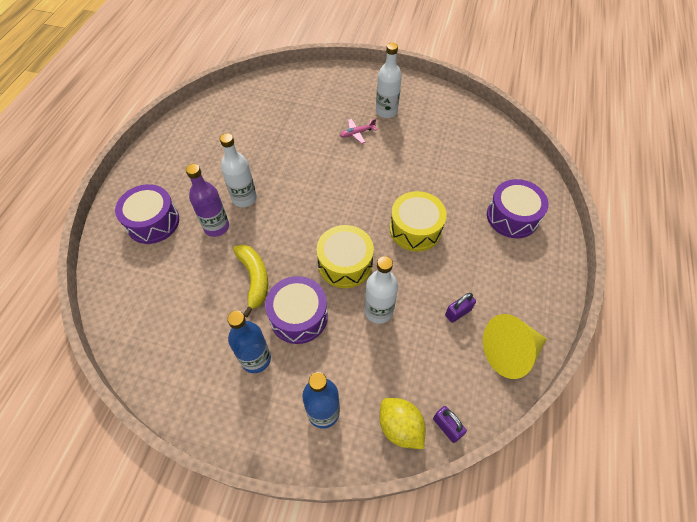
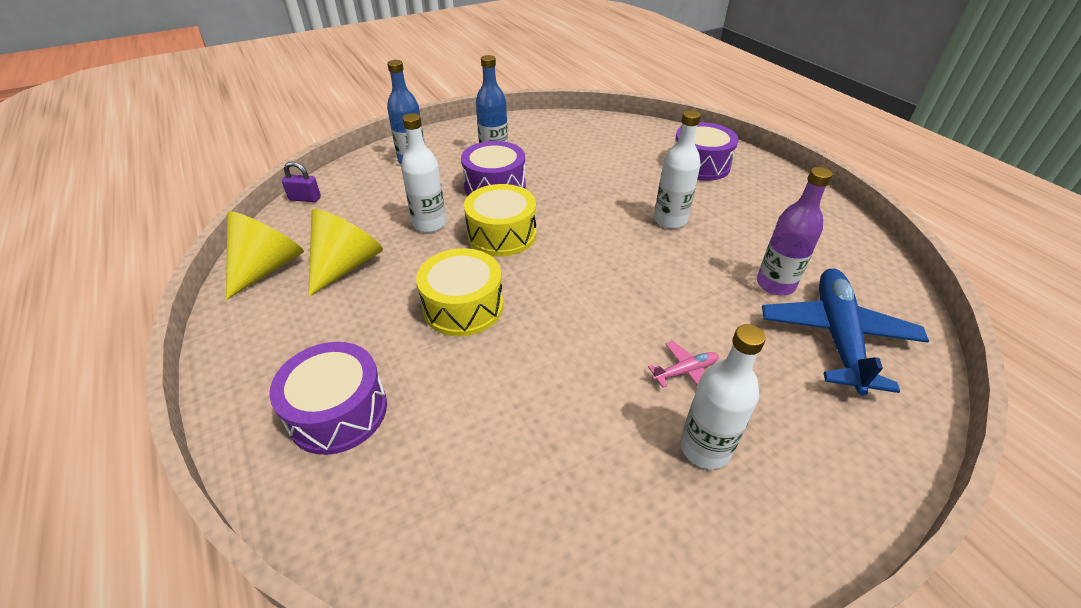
camera: 135 degrees right, 15 degrees down
(216, 227) = (651, 190): purple bottle -> purple bottle (775, 284)
(254, 279) = (563, 183): yellow banana -> none
(282, 103) = (836, 336): none -> blue plane
(357, 133) = (685, 371): pink plane -> pink plane turned 45 degrees clockwise
(400, 427) = (345, 181): yellow lemon -> none
(458, 312) = (346, 265): purple padlock -> yellow cone

